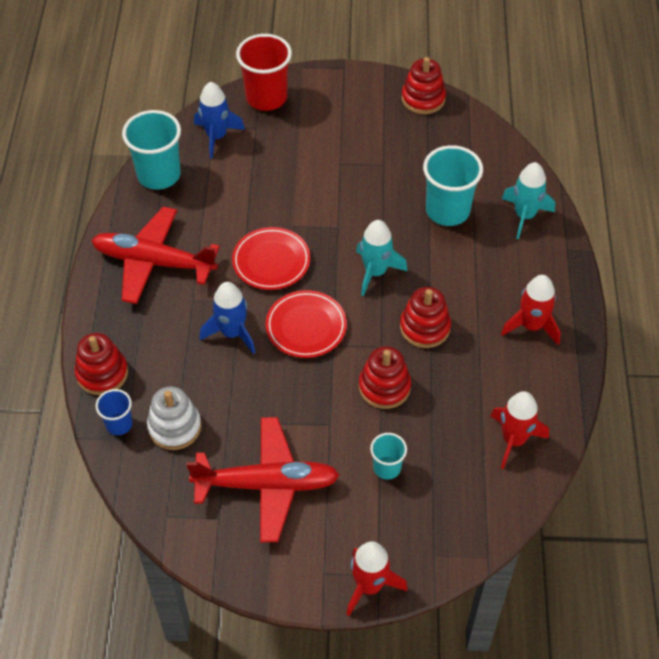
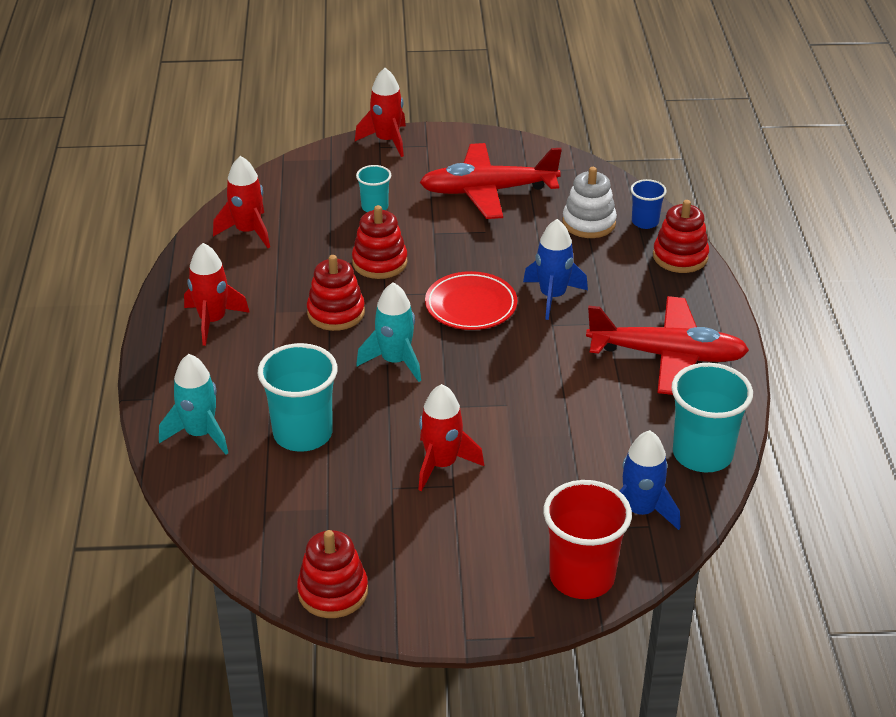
camera: 175 degrees right, 15 degrees down
(271, 261) = (524, 364): red plate -> none
(346, 179) = (441, 464): none -> red rocket

